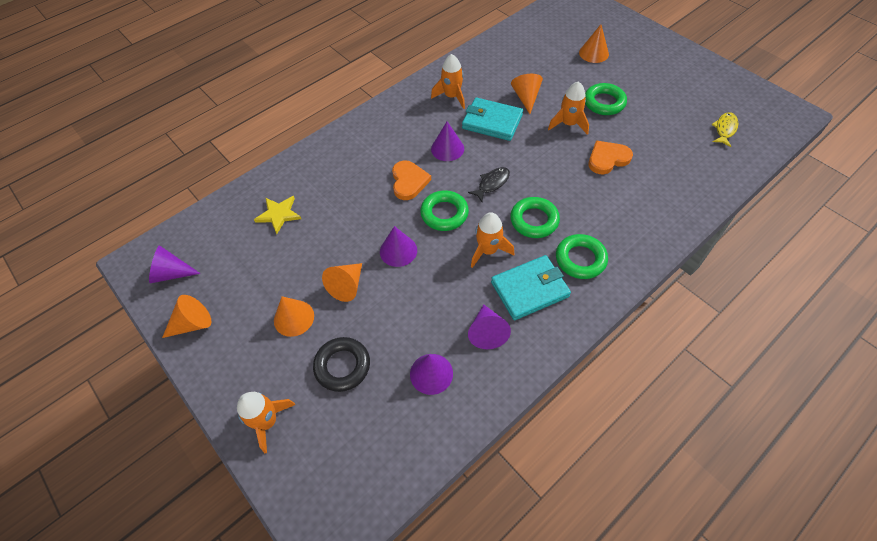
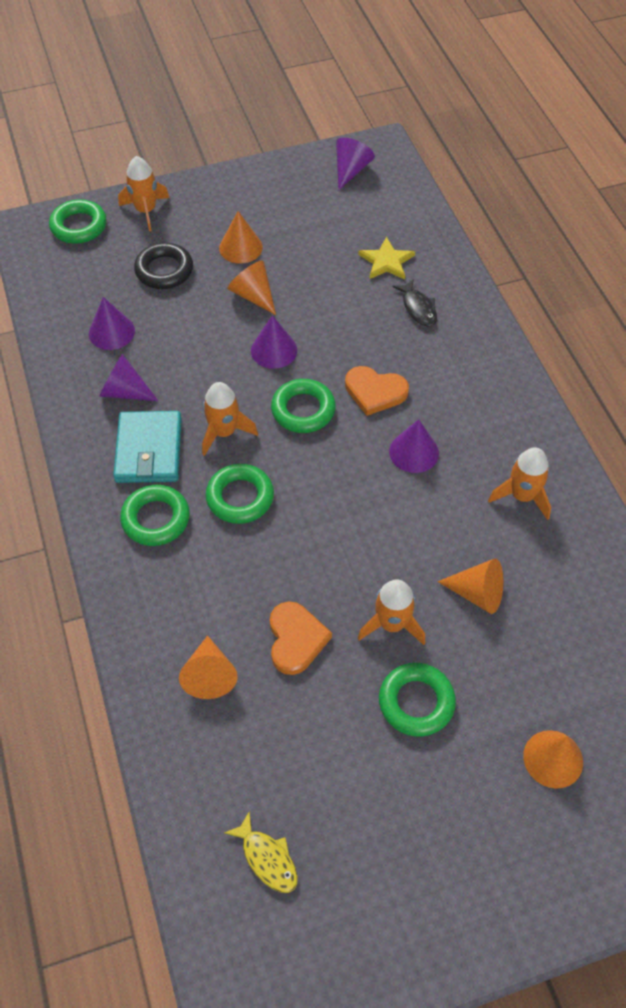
camera: 110 degrees right, 0 degrees up
(192, 324) = (280, 178): orange cone -> orange cone (209, 675)
(308, 478) = (79, 226): none -> green ring
(492, 122) = (443, 525): turquoise wallet -> none
(492, 184) = (324, 477): black fish -> black fish (418, 308)

